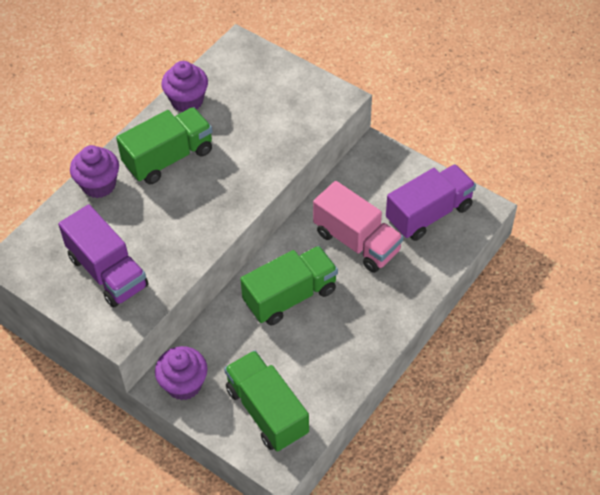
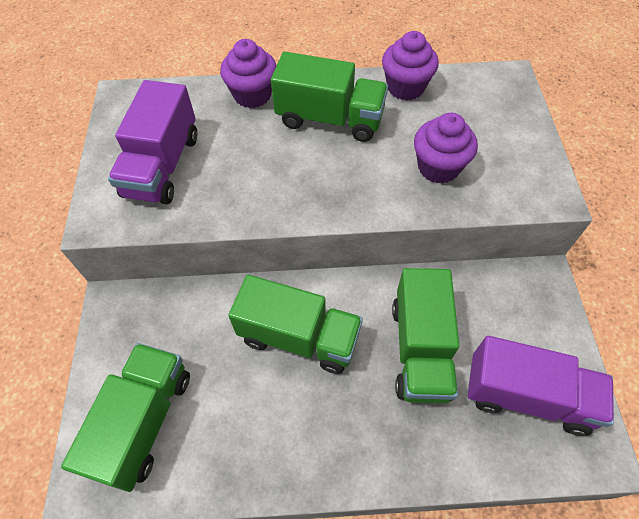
camera: 50 degrees right, 5 degrees up
(184, 384) = (126, 320): purple cupcake -> purple cupcake (438, 167)
(357, 242) = (420, 349): pink truck -> green truck

